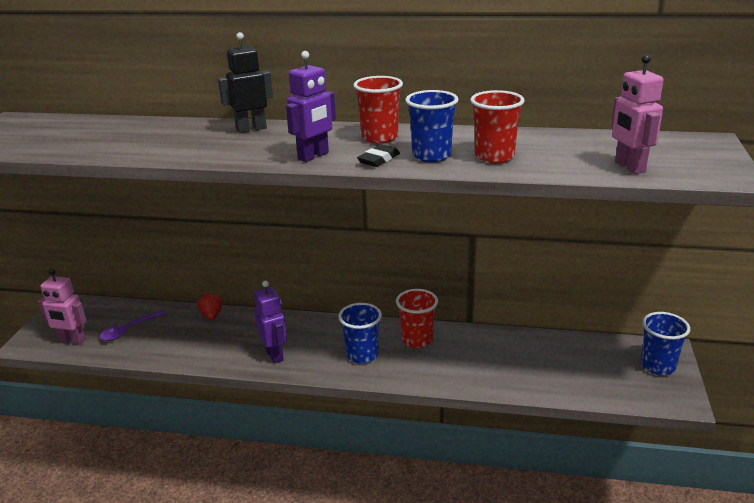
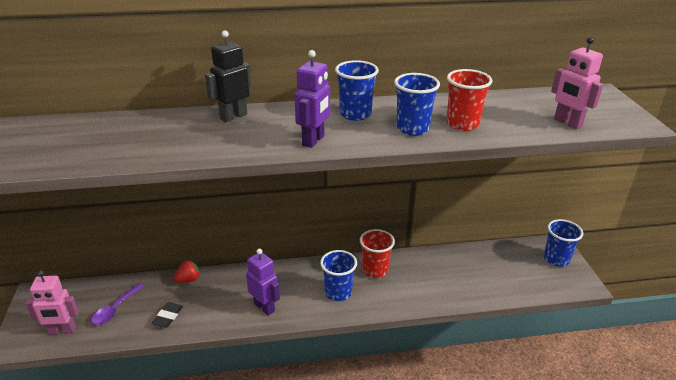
camera: 20 degrees left, 5 degrees up
(211, 315) = (188, 280): red strawberry -> red strawberry turned 90 degrees clockwise
(379, 137) = (355, 114): red cup -> blue cup
(379, 159) = (372, 138): black eraser -> black eraser (168, 317)

